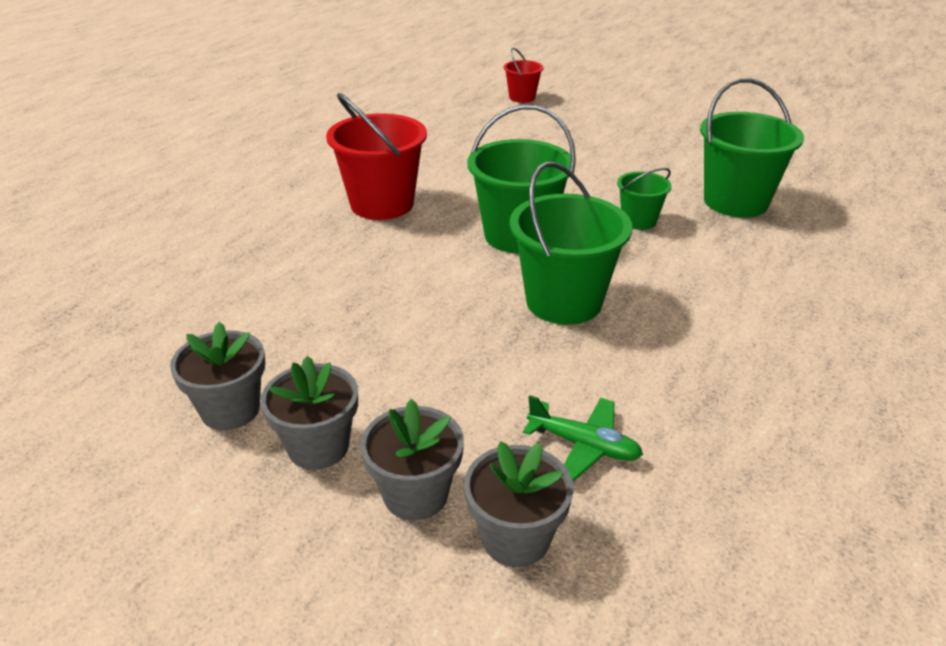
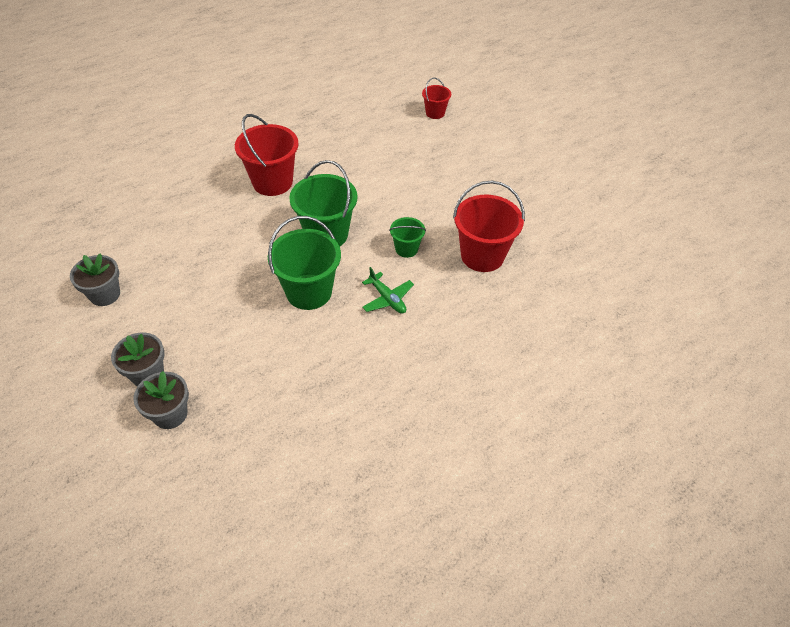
camera: 25 degrees right, 15 degrees up
(318, 447) = (126, 331): grey flower pot -> none
(584, 445) = (239, 382): green plane -> green plane (387, 299)
(735, 202) = (482, 255): green bucket -> red bucket

